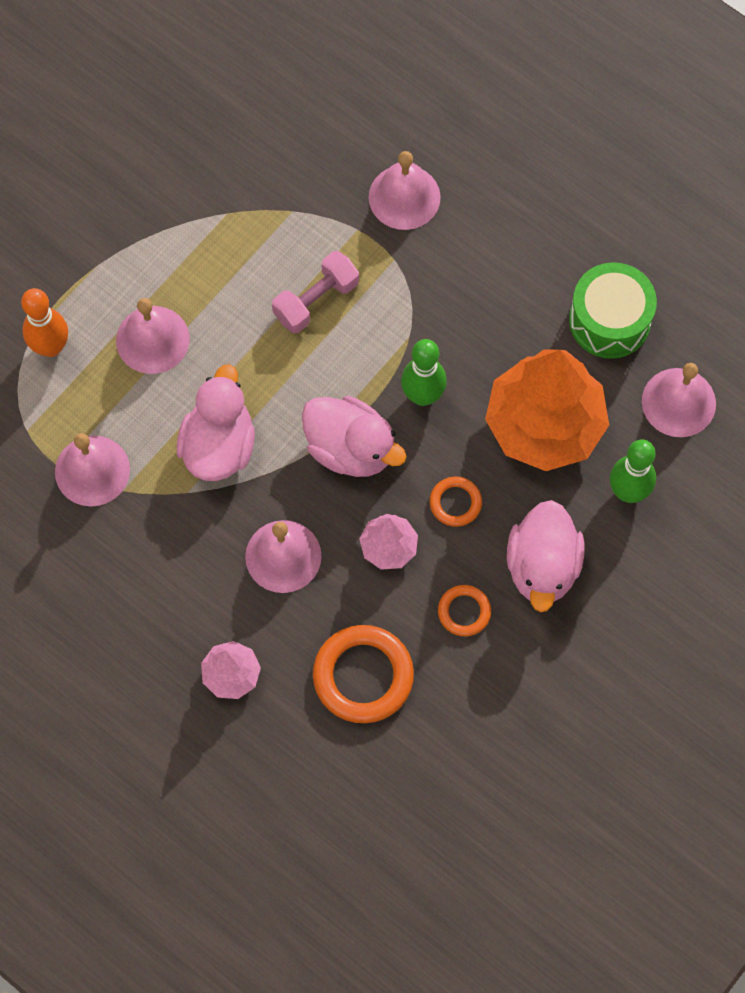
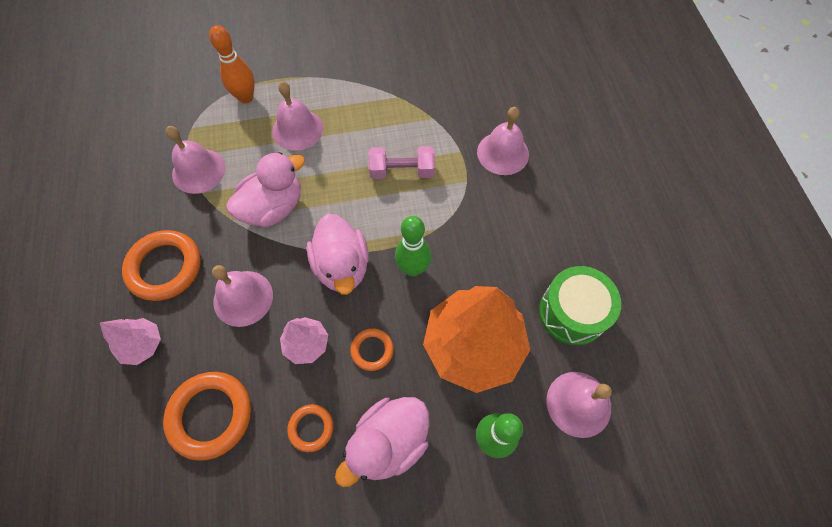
camera: 40 degrees right, 5 degrees down
(171, 592) = (165, 267): none -> orange ring

